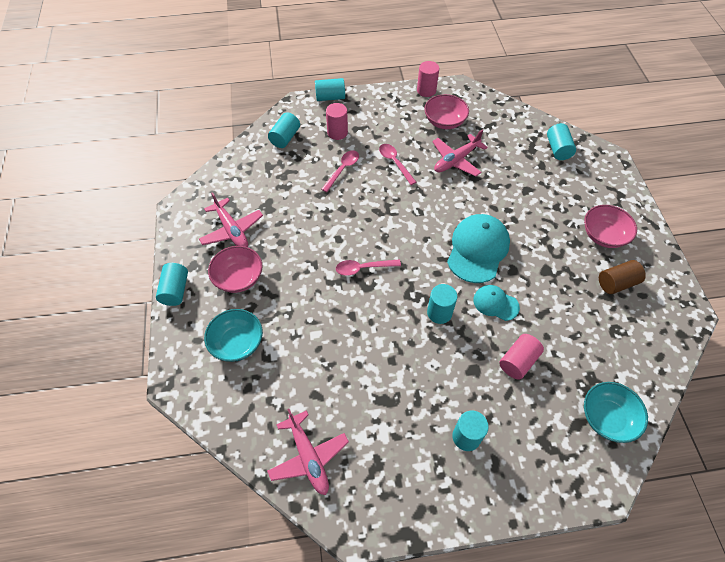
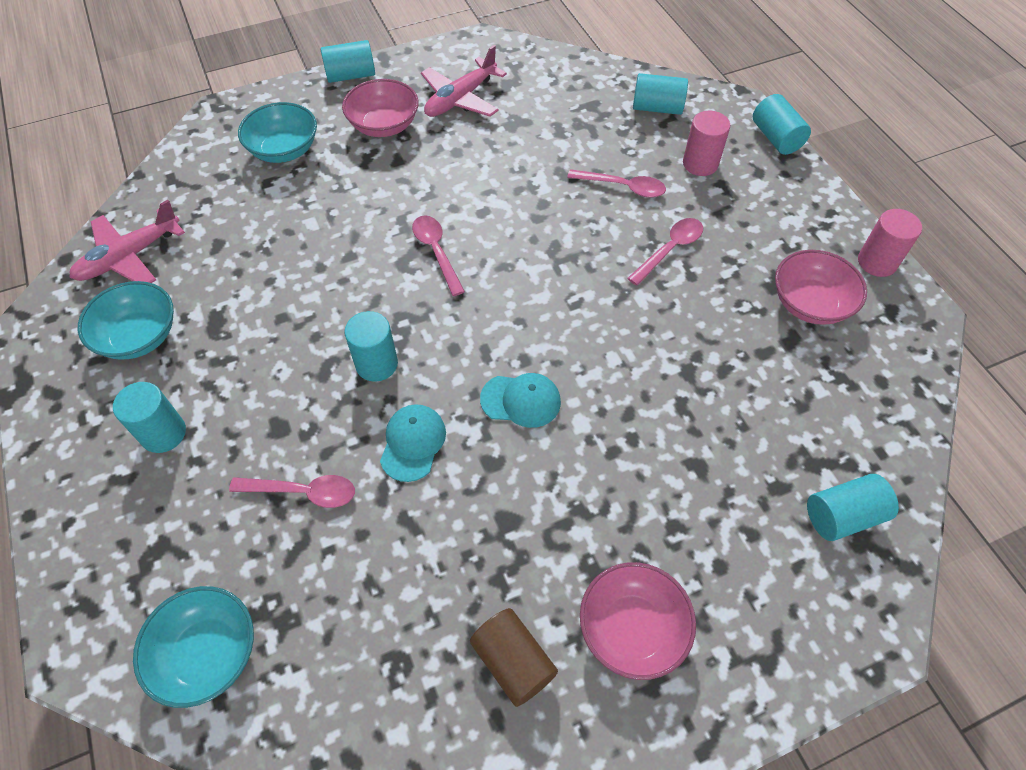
camera: 75 degrees right, 0 degrees up
(385, 451) = (139, 336): none -> turquoise bowl
(456, 160) = (718, 337): pink plane -> none
(478, 249) = (521, 400): turquoise cap -> turquoise cap, size x0.55
(518, 361) = (303, 492): pink cylinder -> pink spoon

